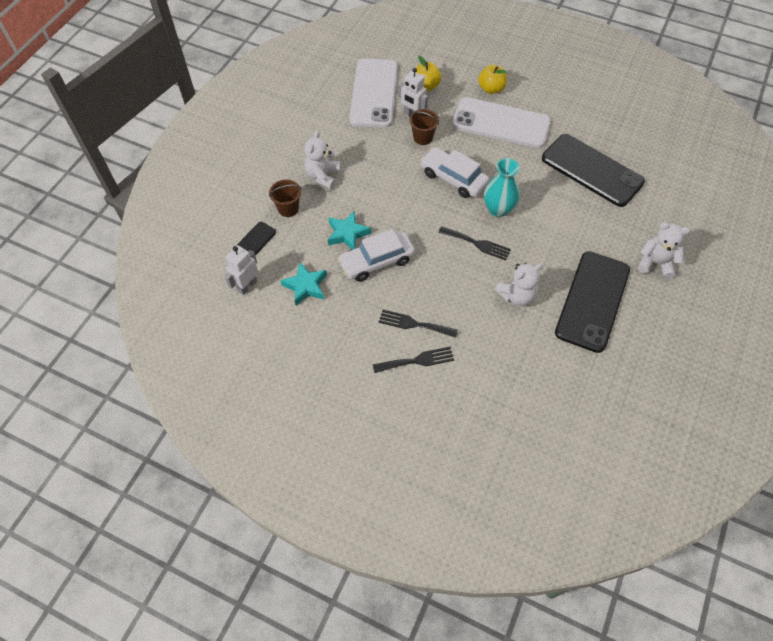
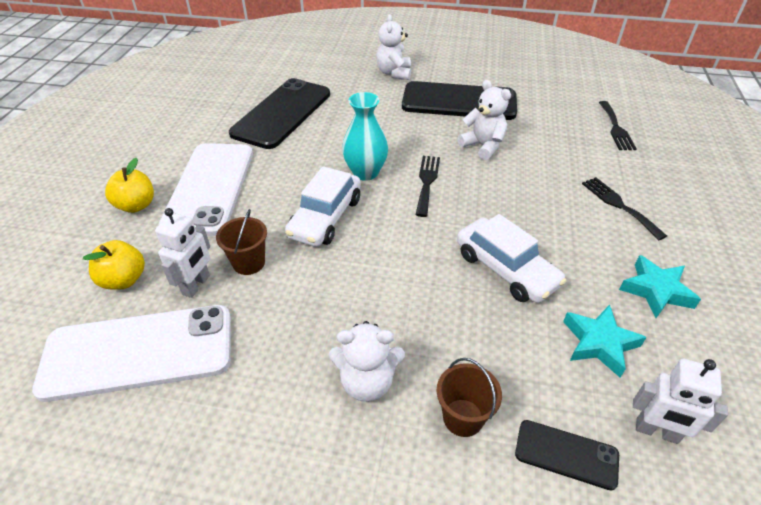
camera: 105 degrees left, 15 degrees down
(347, 233) = (475, 314): turquoise star -> turquoise star (656, 290)
(415, 324) = (574, 215): black fork -> black fork (615, 128)

